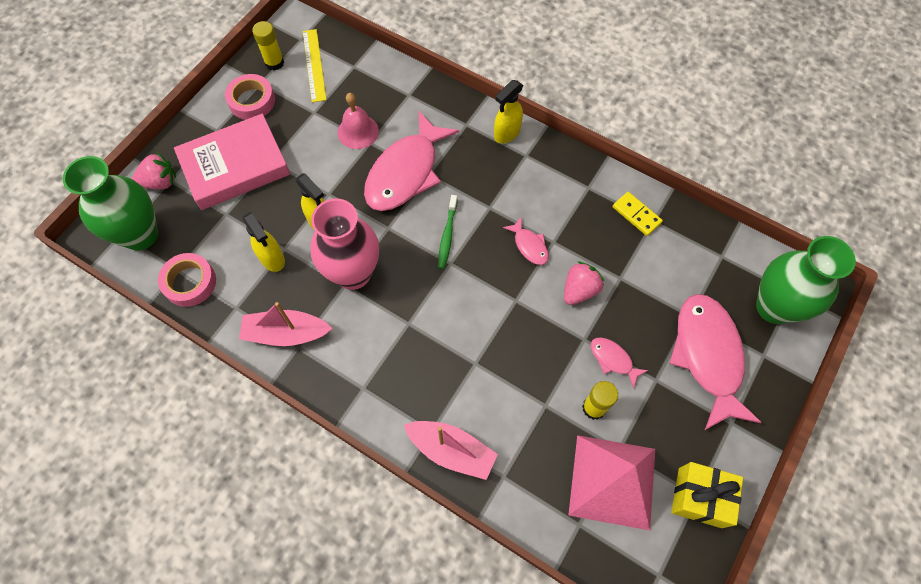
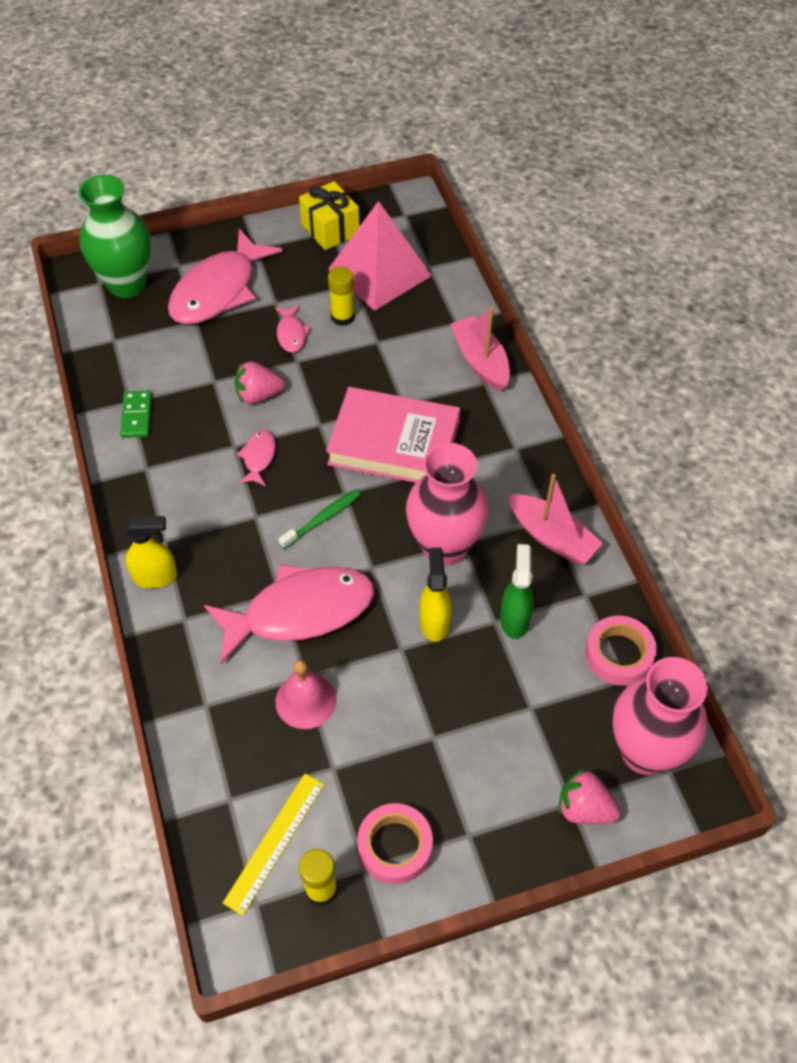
camera: 140 degrees left, 10 degrees down
(140, 235) = (645, 752): green vase -> pink vase
(235, 166) = (480, 762): pink book -> pink book (394, 443)
(272, 259) = (514, 619): yellow spray bottle -> green spray bottle
(636, 215) = (137, 416): yellow domino -> green domino

